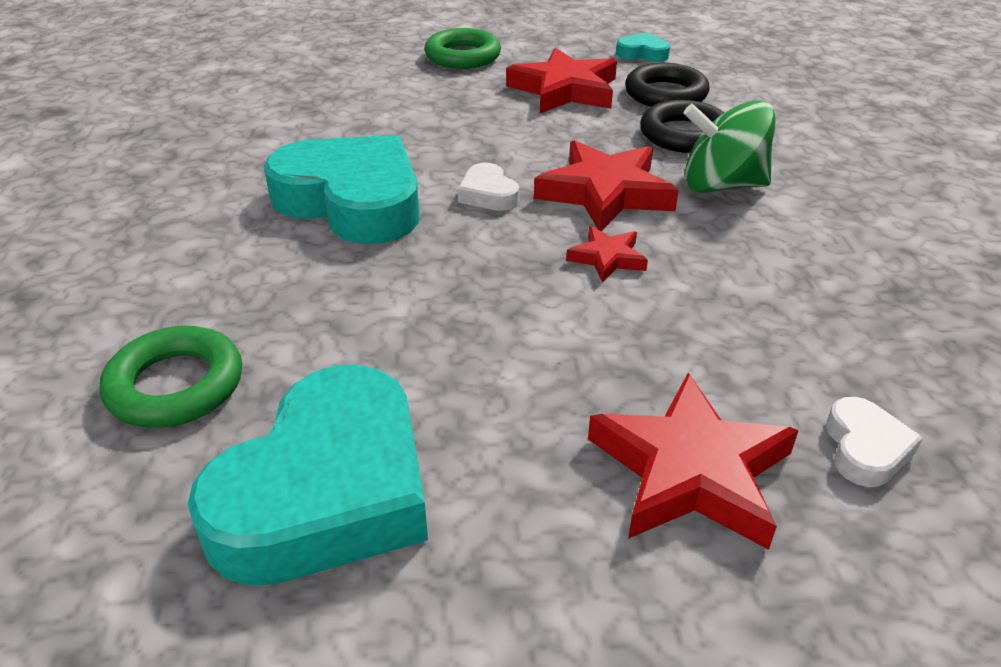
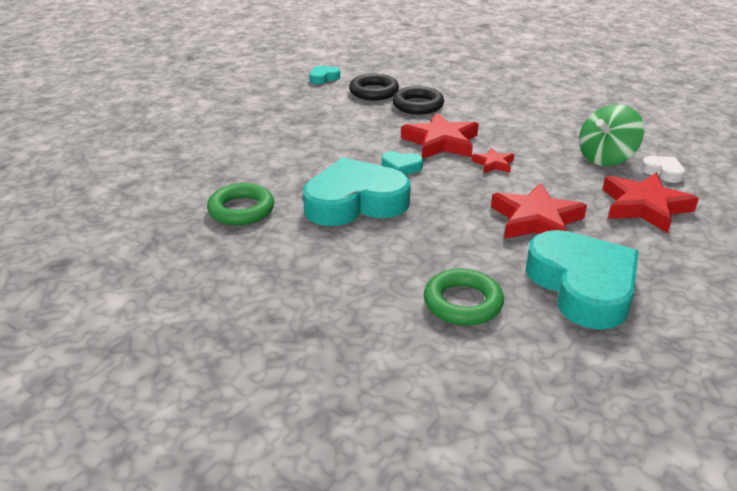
camera: 50 degrees left, 5 degrees down
(463, 56) = (241, 116): green ring -> green ring (241, 210)
(488, 194) = (401, 167): white heart -> turquoise heart
(565, 90) = (328, 109): red star -> red star (536, 220)
(721, 185) = (471, 118): green spinning top -> green spinning top (606, 158)

